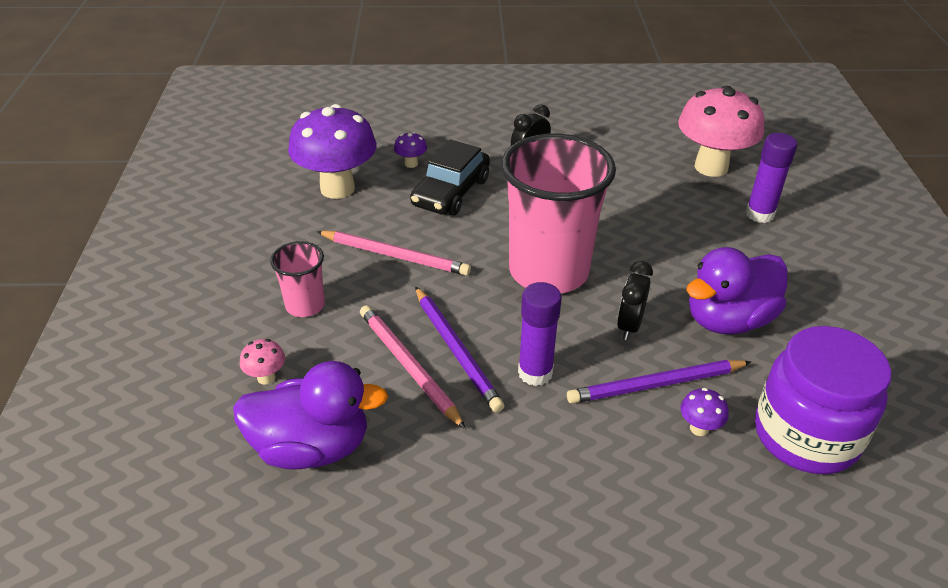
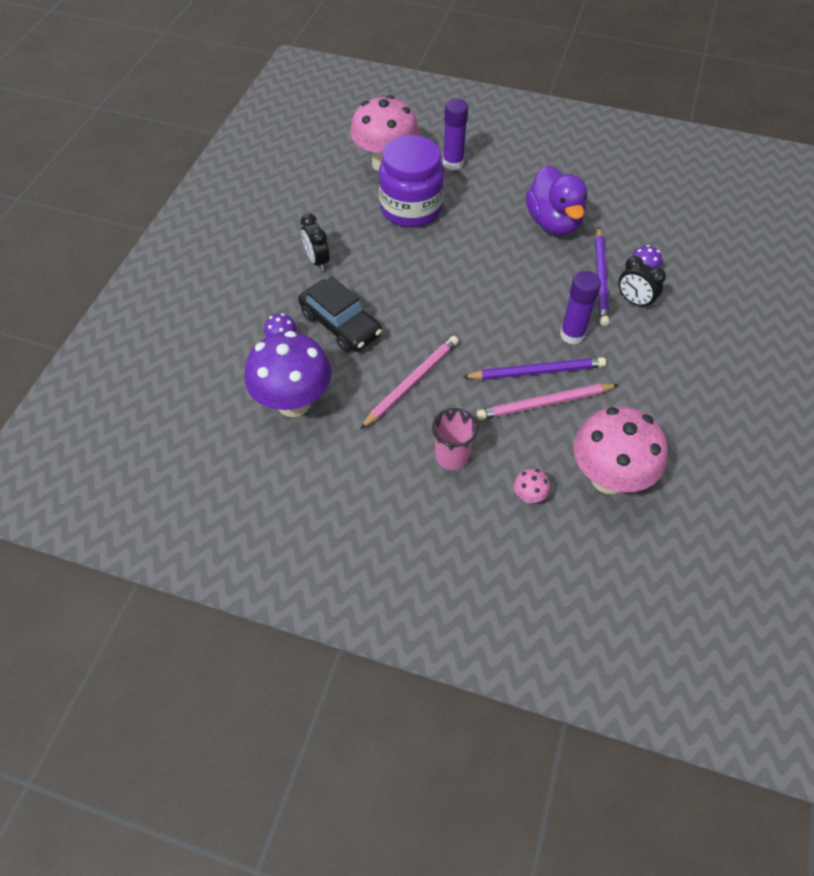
camera: 70 degrees left, 15 degrees up
(312, 447) = (608, 478): purple duck -> pink mushroom
(548, 271) = (469, 295): pink cup -> none
(629, 326) = (543, 271): black clock -> black clock (634, 301)
(805, 435) = (658, 230): purple jar -> purple jar (411, 208)

